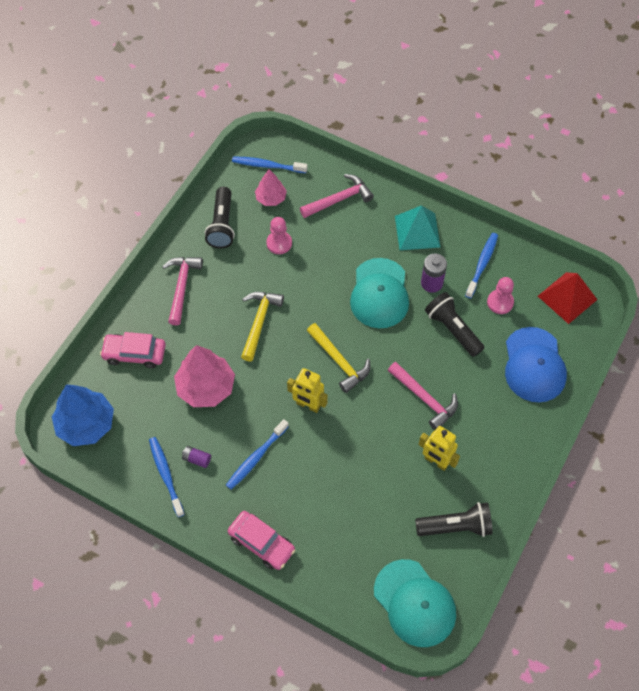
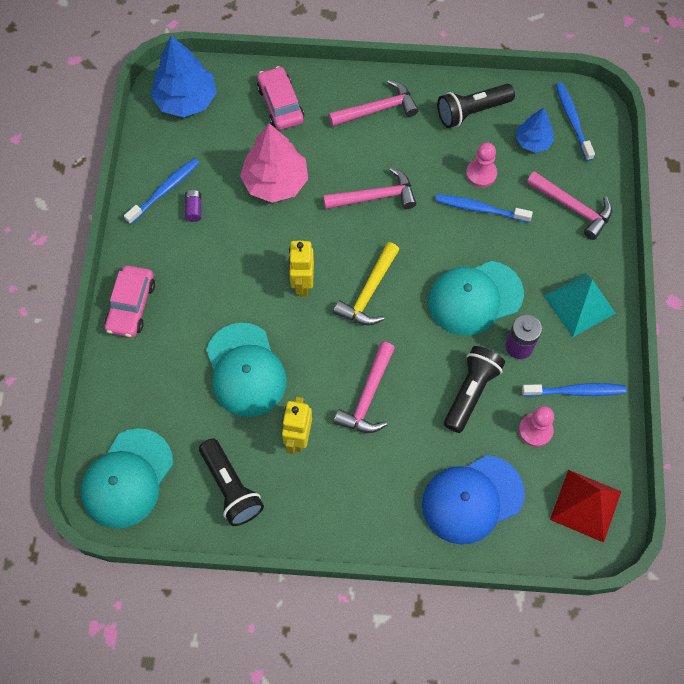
camera: 65 degrees right, 5 degrees up
(256, 458) = (220, 261): blue toothbrush -> blue toothbrush (480, 209)
(259, 322) = (375, 197): yellow hammer -> pink hammer
(271, 198) = (533, 141): pink tree -> blue tree
(362, 477) = (245, 370): none -> turquoise cap

